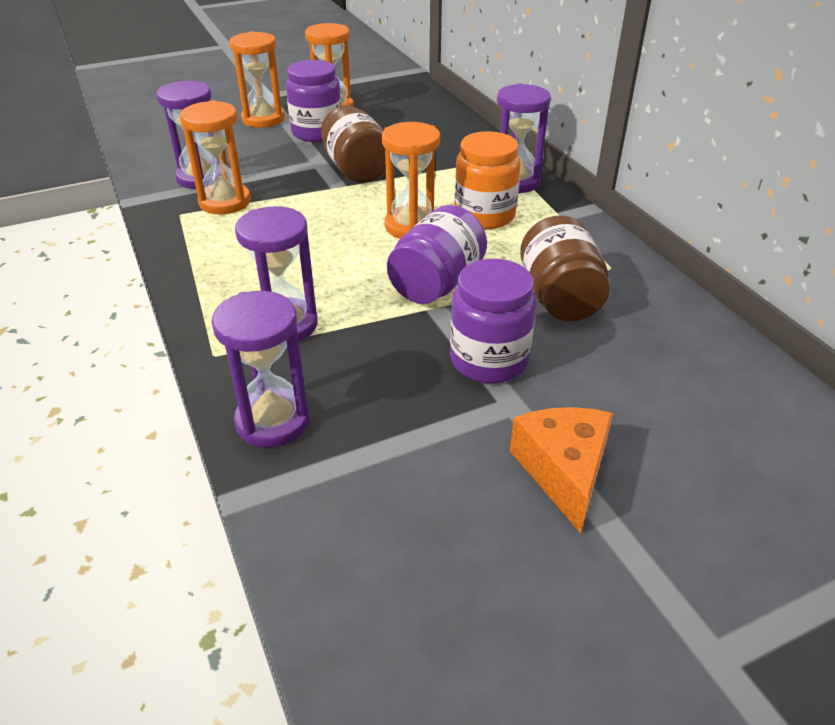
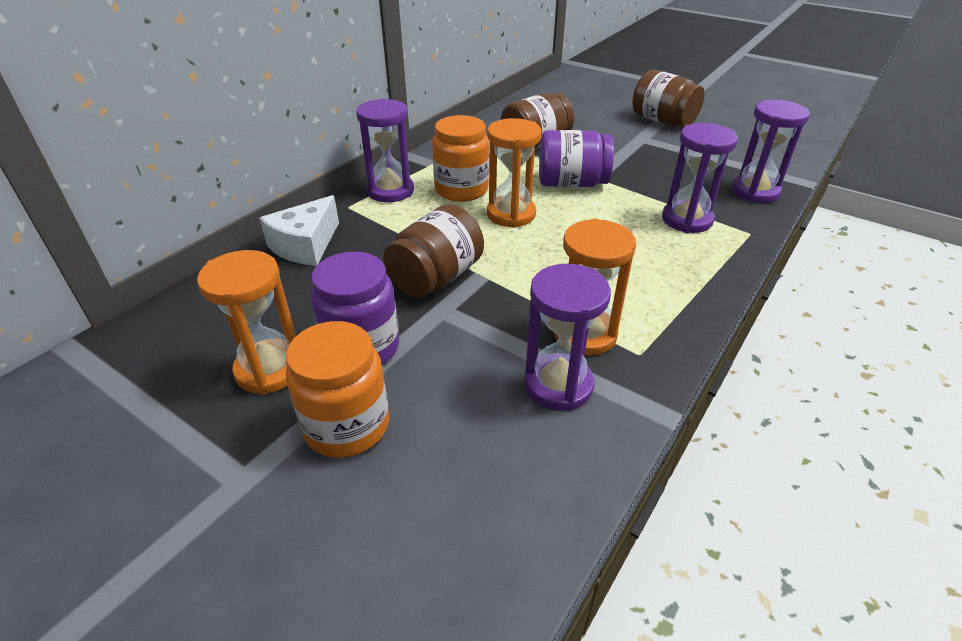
camera: 120 degrees left, 0 degrees up
(263, 119) = (347, 426): orange hourglass -> orange jar
(456, 135) = (306, 245): none -> white cheese
(489, 360) = (619, 151): purple jar -> none
(563, 471) = (662, 121): orange cheese -> brown jar

